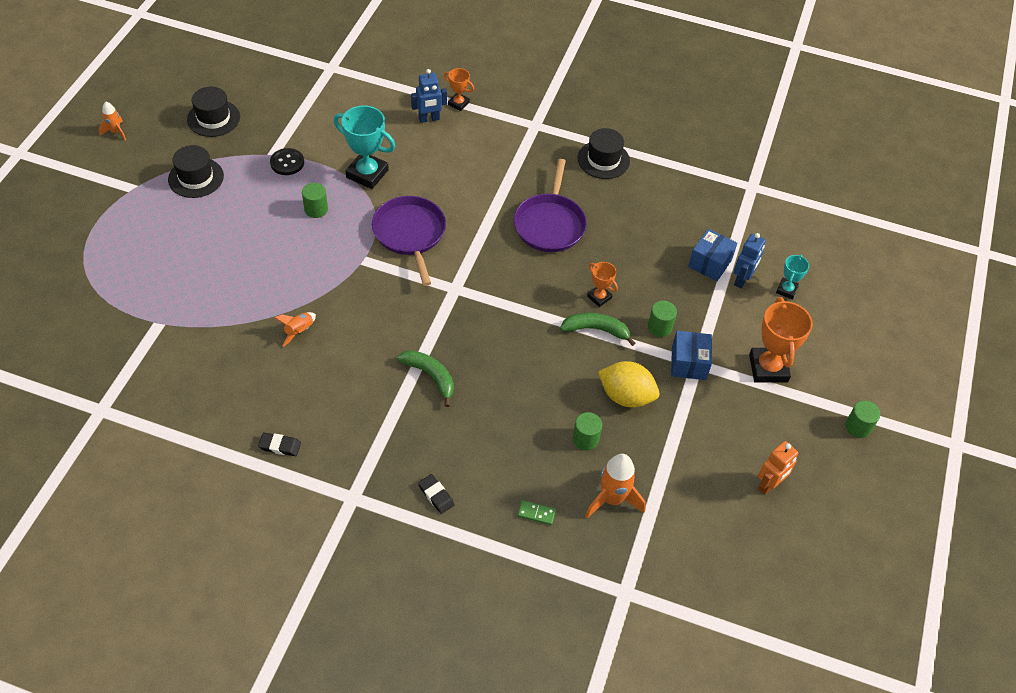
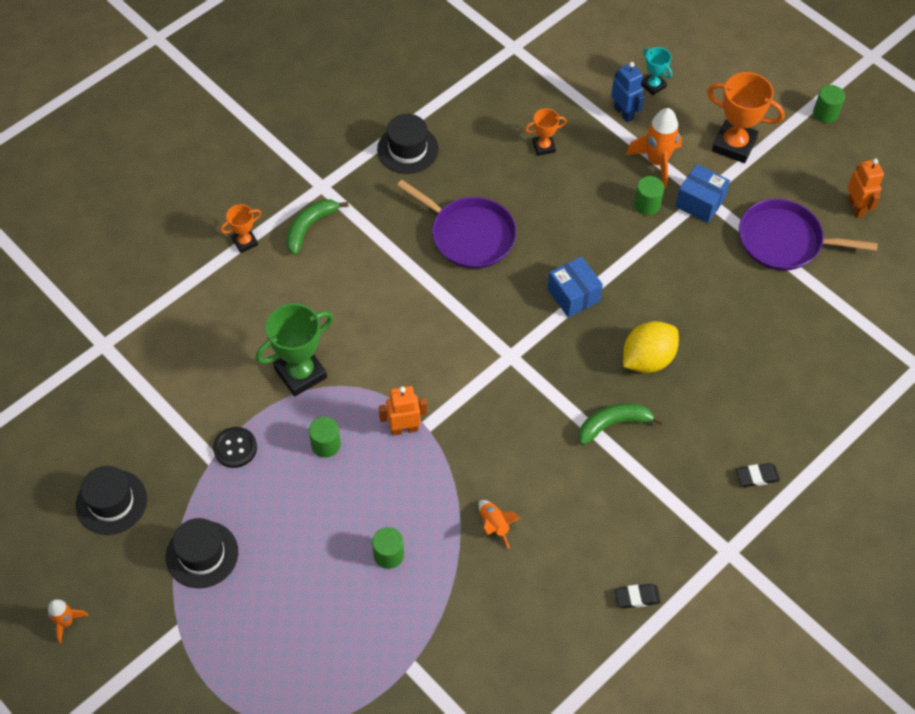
camera: 60 degrees left, 5 degrees up
(280, 446) = (637, 597): black eraser -> black eraser turned 45 degrees clockwise
(353, 248) = (404, 429): none -> orange robot
(367, 174) = (300, 373): turquoise trophy -> green trophy
(410, 234) = (413, 367): purple pan -> purple pan (784, 241)
(429, 119) = (251, 280): blue robot -> none
(536, 513) = (811, 400): green domino -> none
(585, 439) = (747, 324): green cylinder -> green cylinder (388, 554)
(596, 330) = (625, 257): green banana -> green banana (309, 227)
(599, 297) = (586, 236): orange trophy -> orange trophy (543, 147)
(612, 499) = (821, 333): orange rocket -> orange rocket (657, 162)
(626, 396) = (714, 269): yellow lemon -> yellow lemon (647, 359)
(709, 263) = (591, 128): blue box -> blue box (573, 295)

